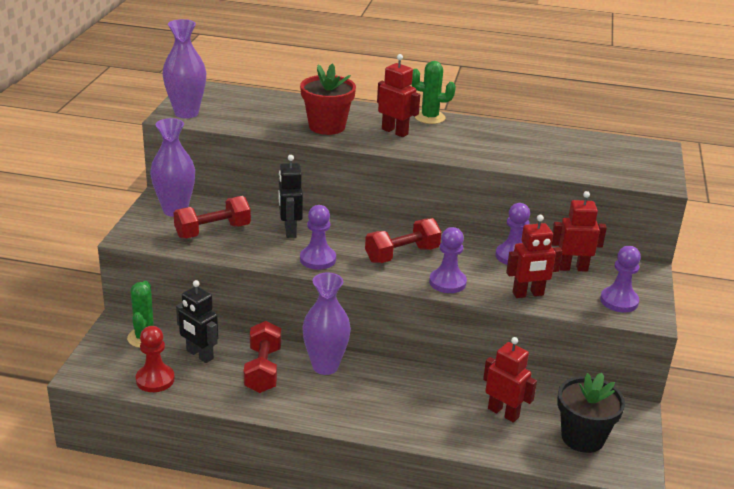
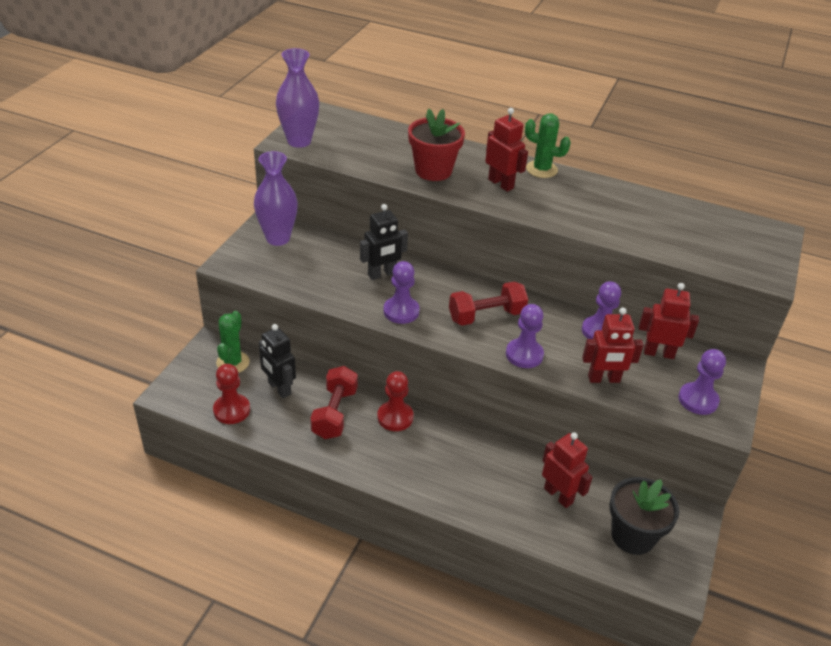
camera: 10 degrees right, 10 degrees up
(213, 231) = (307, 266): red dumbbell -> none
(289, 230) = (382, 274): black robot -> black robot turned 120 degrees counterclockwise
(325, 366) = (395, 417): purple vase -> red pawn

